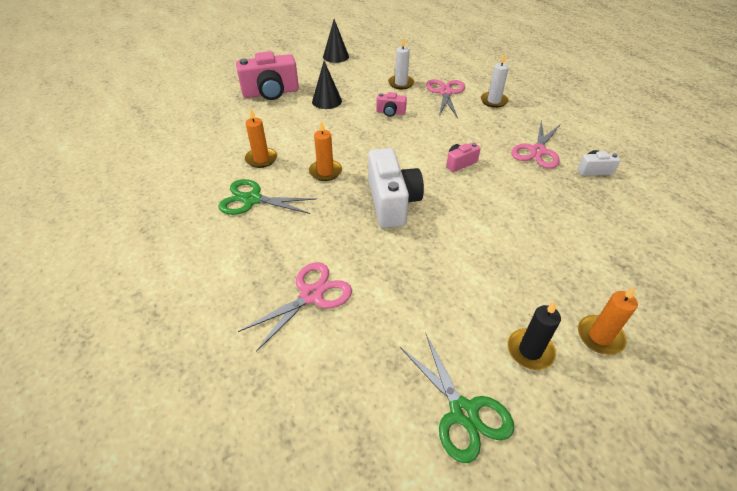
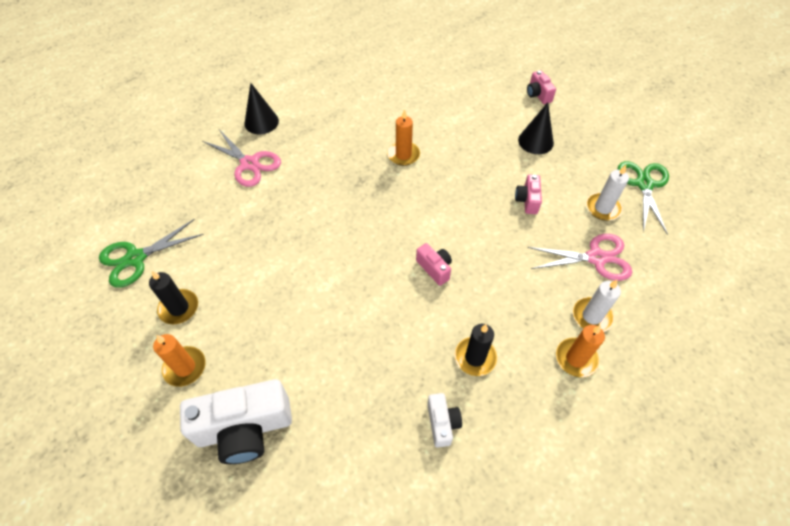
camera: 85 degrees right, 10 degrees up
(252, 199) = (358, 112): green scissors -> green scissors (644, 184)
(261, 159) = (417, 108): orange candle -> orange candle (576, 358)
(271, 93) = (538, 95): pink camera -> pink camera, size x0.49
(336, 56) = (650, 138): black cone -> black cone (261, 122)
(392, 202) = (361, 208): white camera -> white camera (245, 429)
(537, 151) = (475, 357): pink scissors -> black candle

